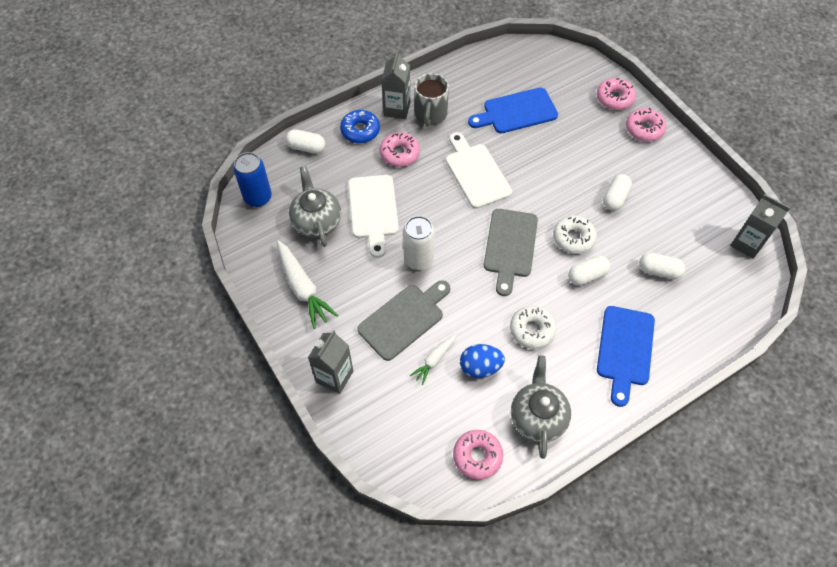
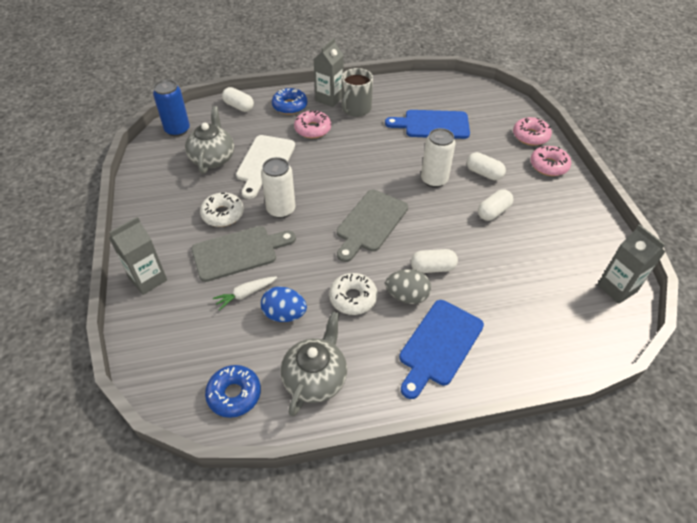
camera: 20 degrees right, 10 degrees down
(303, 288) = (168, 203): white carrot -> none
(476, 173) = (371, 159): white cutting board -> none
(477, 456) = (234, 394): pink donut -> blue donut
(546, 178) = (434, 180): none -> white can
(573, 238) = (435, 233): white donut -> white donut (223, 214)
(577, 312) = (407, 296): none -> grey egg
(659, 271) = (509, 285): white capsule -> white capsule (484, 173)

